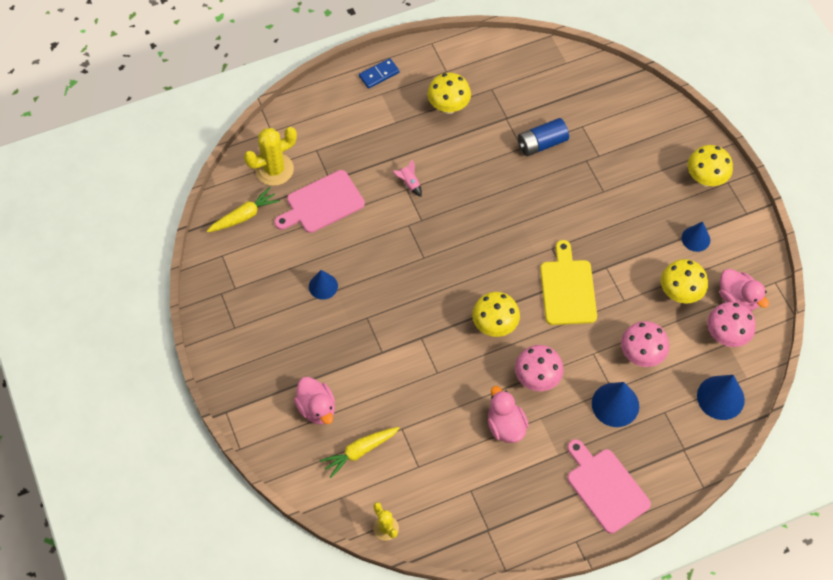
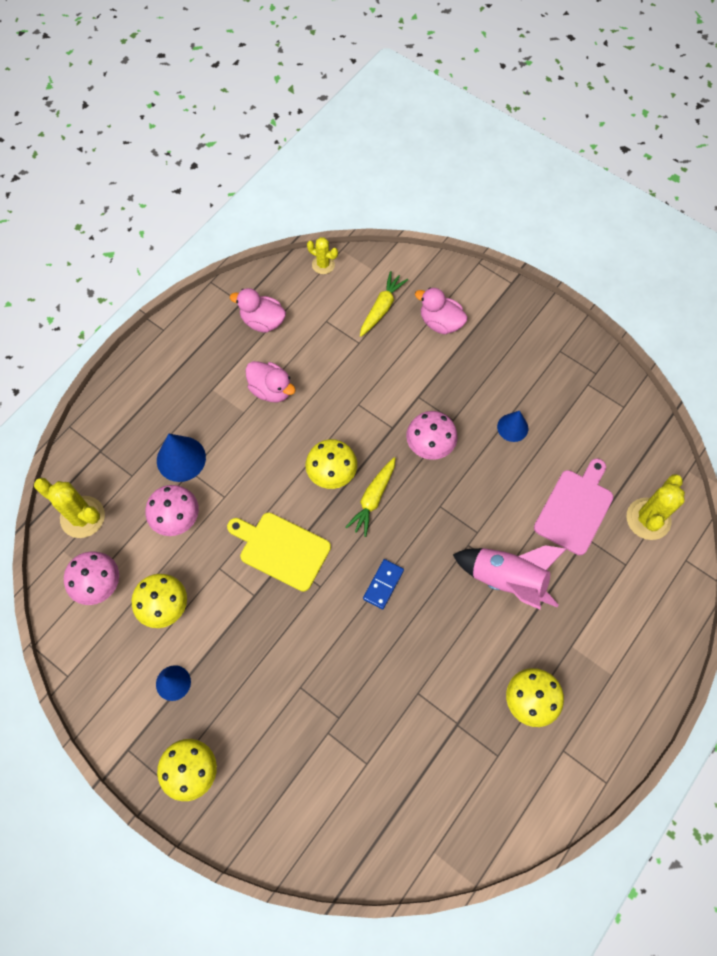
camera: 150 degrees right, 5 degrees up
(244, 215) = (636, 455): yellow carrot -> yellow carrot (373, 499)
(379, 74) = (632, 699): blue domino -> blue domino (383, 584)
(409, 183) = (507, 579): pink rocket -> pink rocket, size x2.48
(537, 378) = (265, 445): pink mushroom -> pink mushroom (429, 446)
(542, 144) = (399, 711): blue battery -> none
(567, 289) = (281, 549): yellow cutting board -> yellow cutting board turned 150 degrees clockwise
(605, 487) = (157, 383): pink cutting board -> none
(720, 397) = (82, 517): blue cone -> yellow cactus
(738, 298) = (101, 634): pink duck -> pink duck (262, 321)

